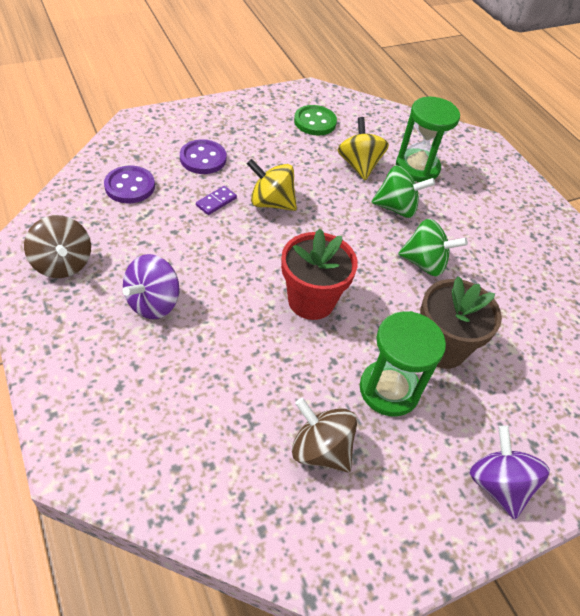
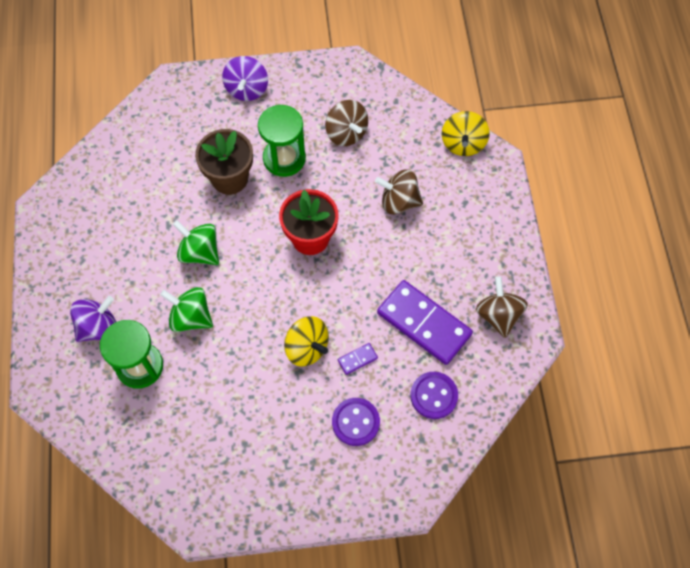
camera: 155 degrees left, 15 degrees up
(152, 241) = (424, 324): none -> purple domino
(153, 303) = (432, 262): purple spinning top -> purple spinning top (98, 327)
(214, 367) = (399, 201): none -> brown spinning top
(315, 122) = (216, 460): green button -> none
(359, 165) = (199, 381): yellow spinning top -> yellow spinning top (463, 143)

